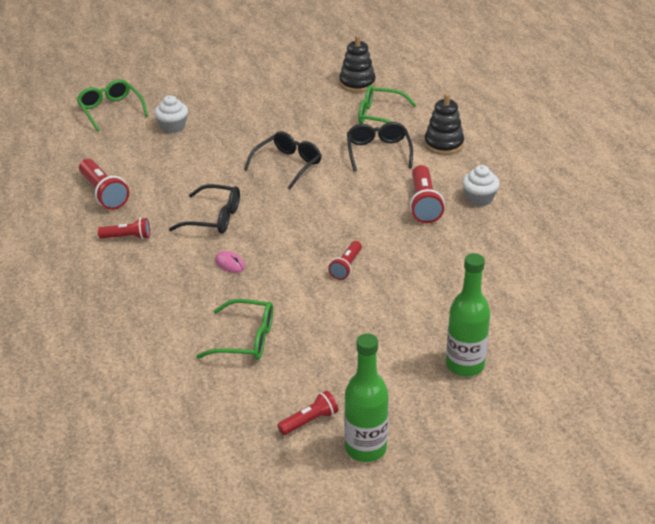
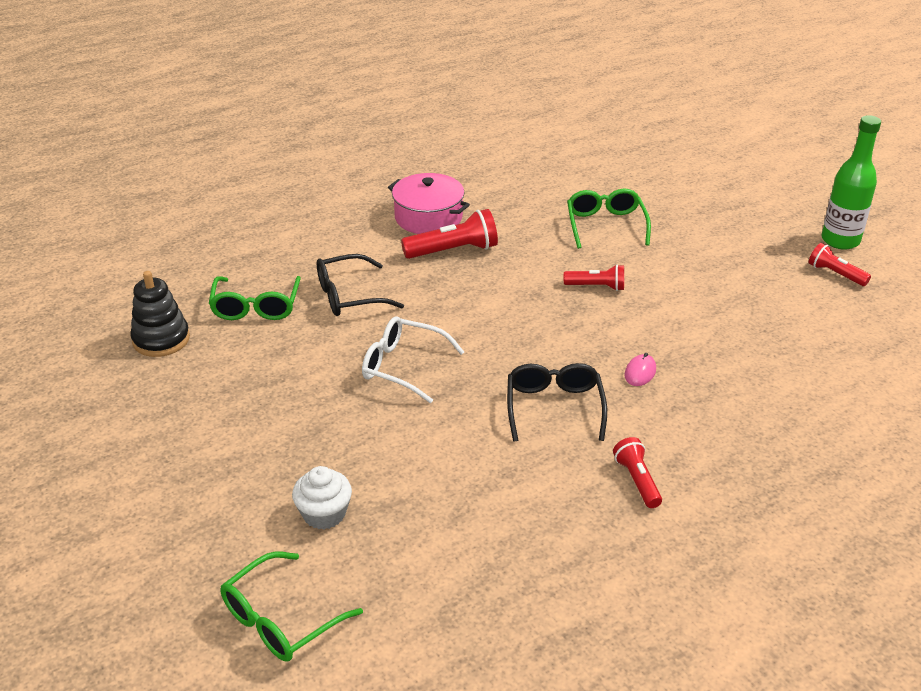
camera: 105 degrees left, 0 degrees up
(103, 193) = (545, 541): red flashlight -> none
(246, 339) = (758, 333): green glasses -> green glasses (605, 225)
(288, 165) = (403, 366): black glasses -> white glasses
(443, 144) = (318, 250): black stacking toy -> none
(465, 365) = (699, 203): green bottle -> none
(479, 198) = (428, 217): white cupcake -> pink pot

